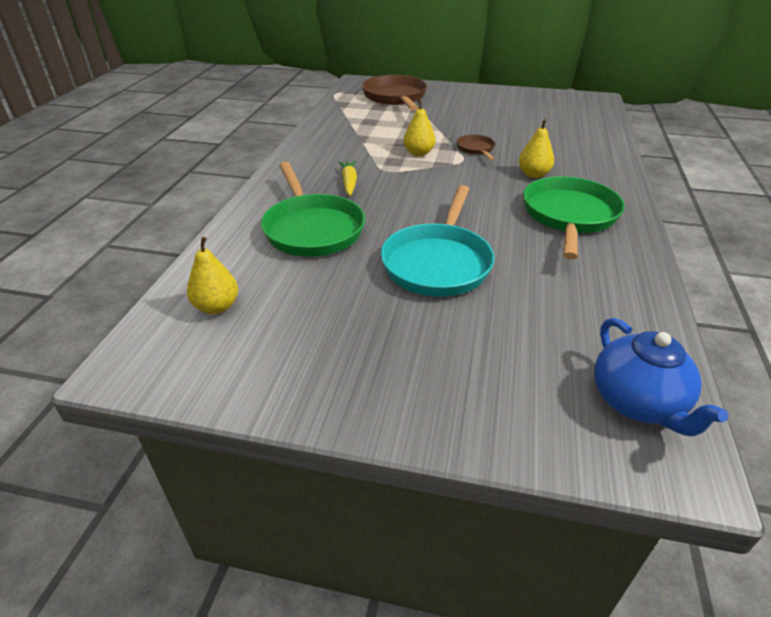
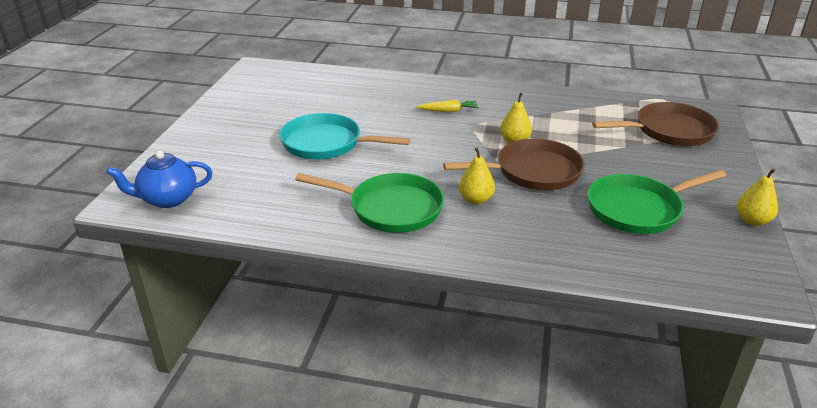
camera: 90 degrees right, 5 degrees down
(217, 307) = (296, 80): yellow pear -> yellow pear (752, 220)
(312, 228) = (377, 100): green pan -> green pan (638, 209)
(476, 149) = (532, 172): brown pan -> brown pan, size x2.06

